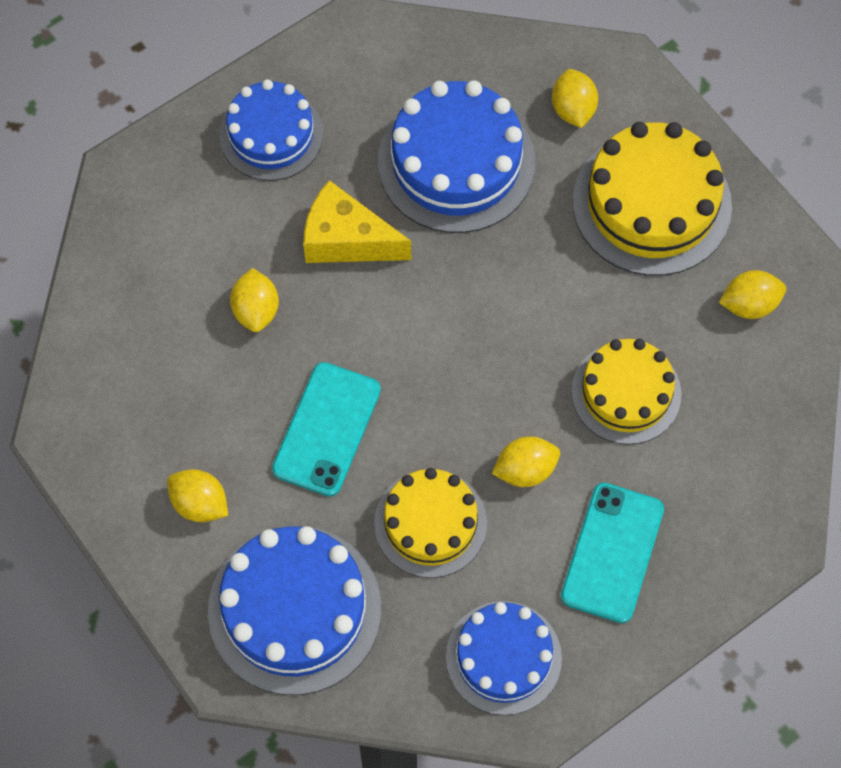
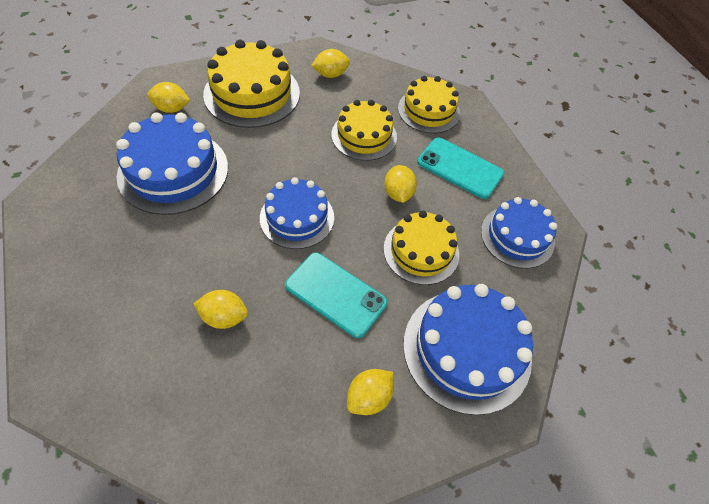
camera: 80 degrees left, 10 degrees down
(271, 134) = (85, 270): blue cake -> blue cake (297, 217)
(346, 240) = (197, 245): yellow cheese -> none
(727, 480) = (428, 110): none -> yellow cake
(749, 304) = (330, 74): yellow lemon -> yellow lemon turned 75 degrees clockwise

